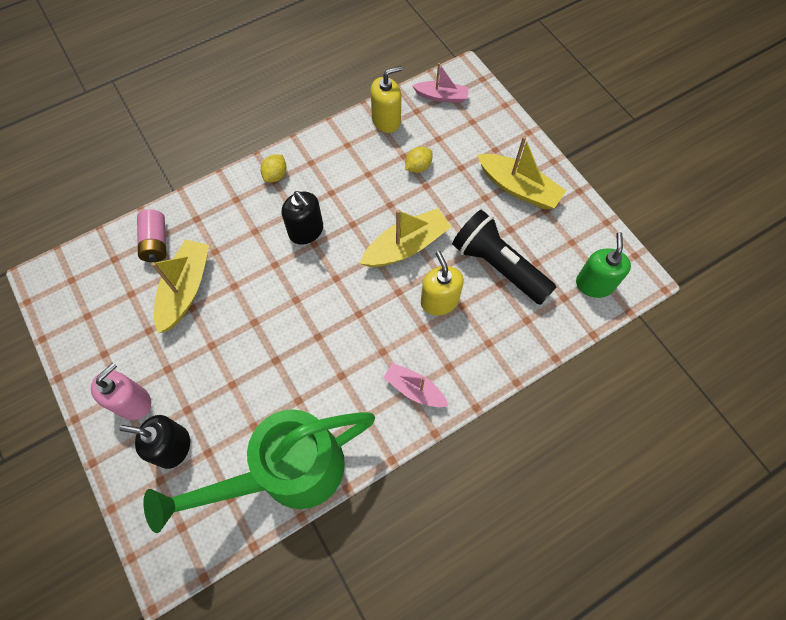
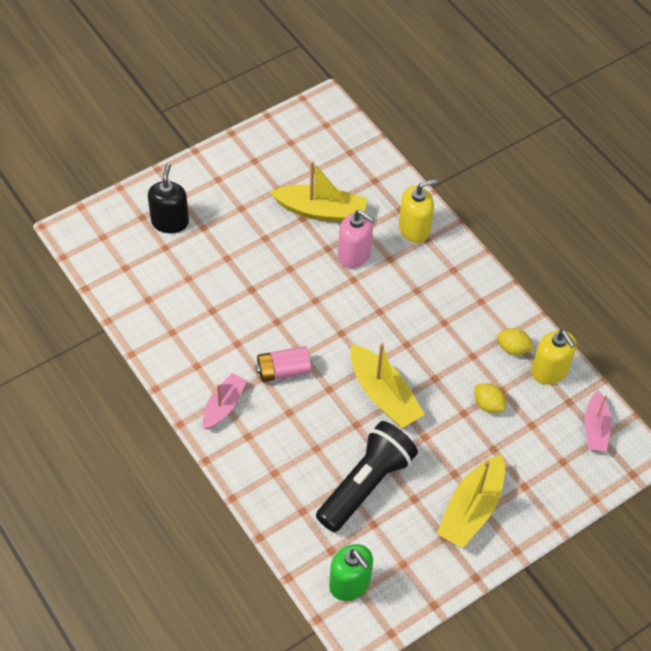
camera: 85 degrees right, 10 degrees down
(133, 402) = (210, 188): pink soap dispenser -> pink soap dispenser (354, 254)
(156, 242) = (370, 181): pink battery -> pink battery (283, 371)
(275, 175) = (460, 270): yellow lemon -> yellow lemon (513, 348)
(286, 473) = (145, 306): green watering can -> none
(306, 231) = (394, 303): black soap dispenser -> none
(439, 301) = (320, 427): yellow soap dispenser -> yellow soap dispenser (414, 229)
(594, 284) = (350, 583): green soap dispenser -> green soap dispenser turned 45 degrees clockwise

